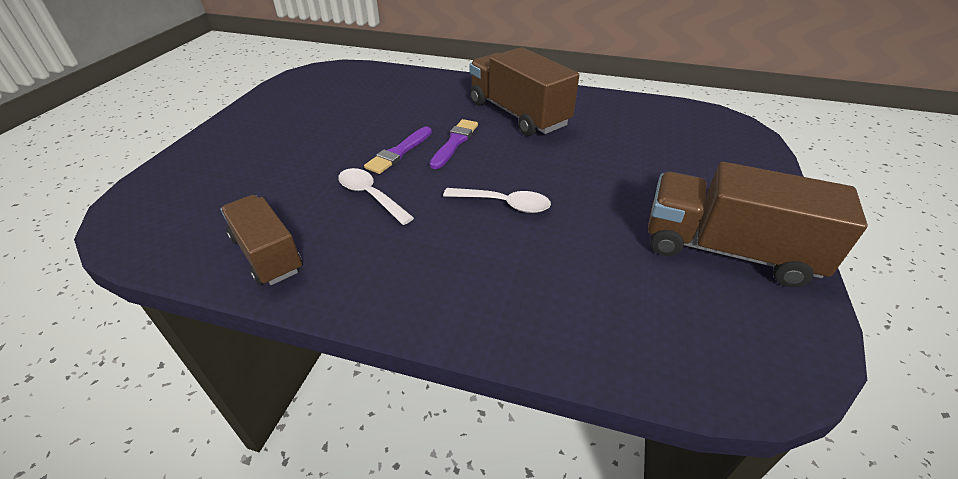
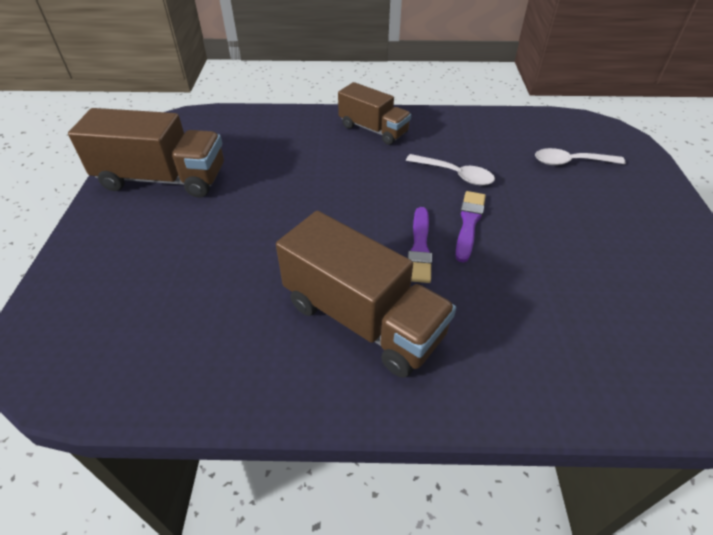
camera: 165 degrees right, 5 degrees up
(267, 254) = (484, 127): brown truck -> brown truck (373, 129)
(504, 204) = (340, 186): white spoon -> white spoon (570, 162)

